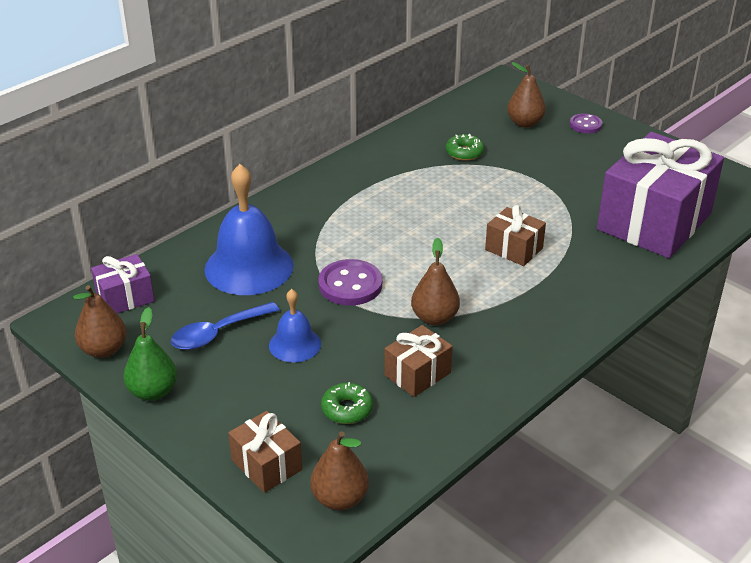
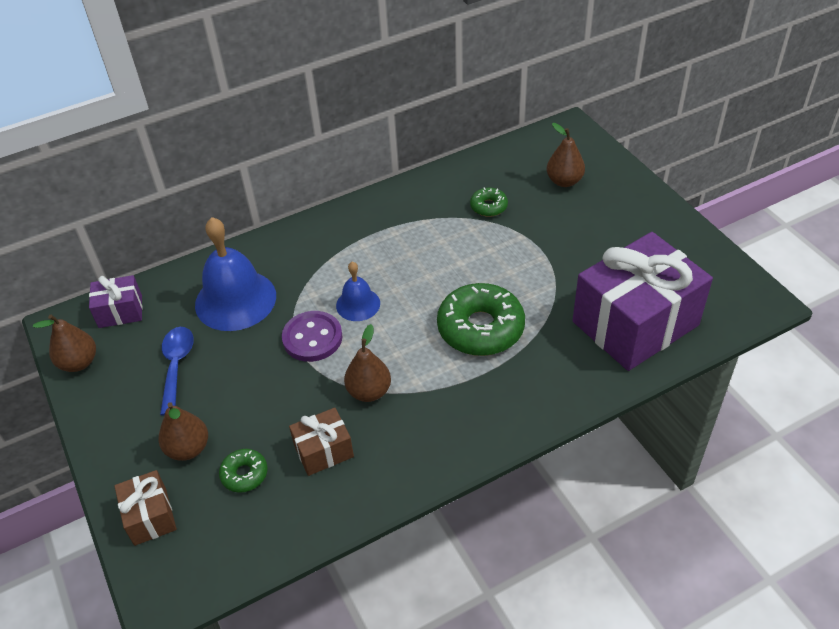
camera: 20 degrees right, 10 degrees up
(153, 392) = (97, 416): green pear -> none
(218, 333) = (176, 366): blue spoon -> blue spoon turned 105 degrees clockwise
(295, 344) = (234, 393): blue bell -> blue bell (358, 304)
(339, 499) = (192, 569): brown pear -> brown pear (188, 449)
(514, 249) = (480, 328): brown gift -> green donut
(585, 125) = (624, 193): purple button -> none

